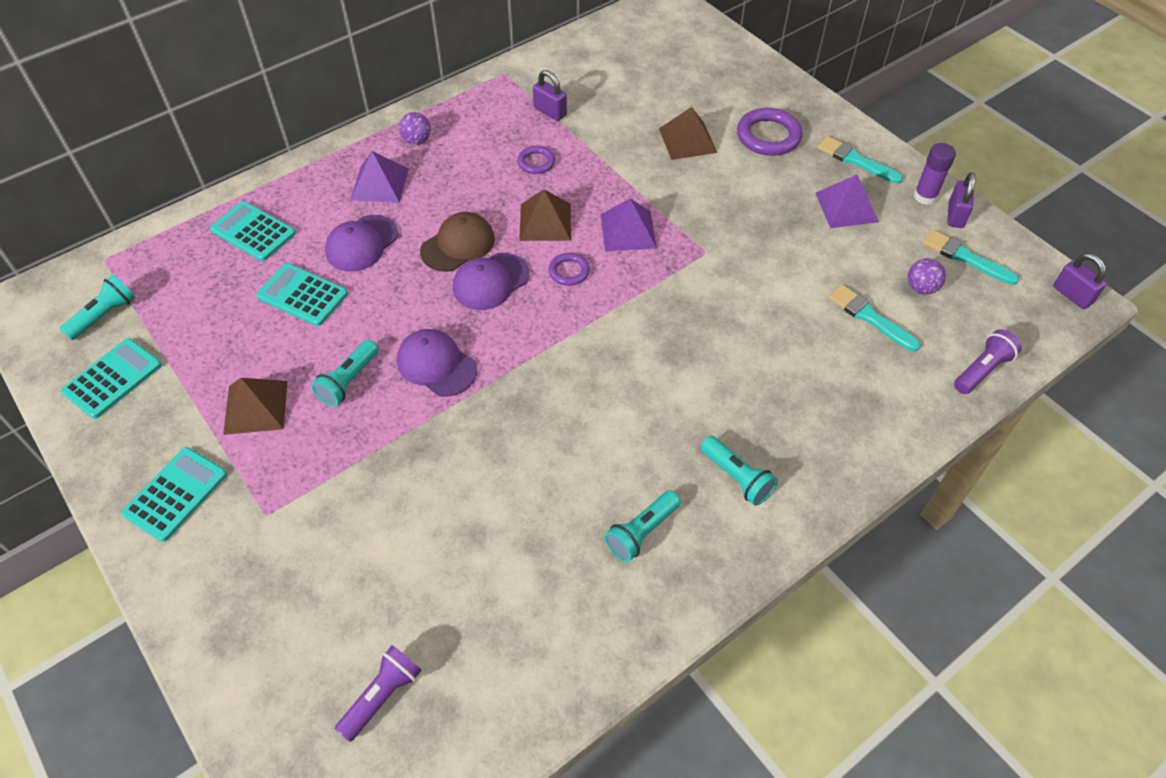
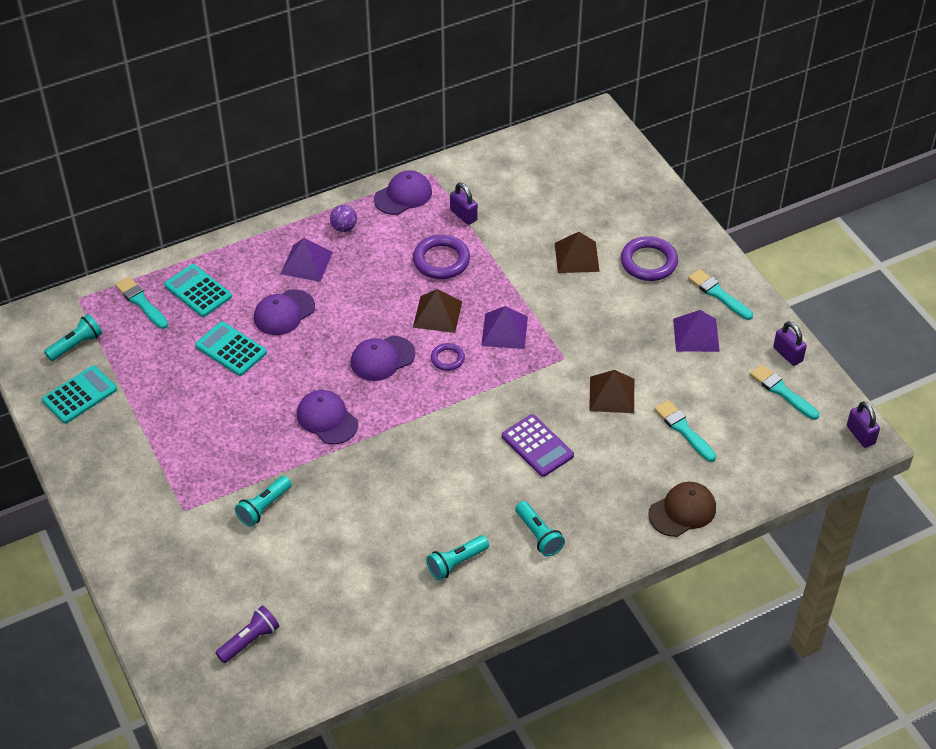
camera: 10 degrees right, 5 degrees down
(176, 494) = (120, 486): turquoise calculator -> none
(183, 253) = (141, 302): none -> turquoise brush
(256, 407) = (185, 431): brown pyramid -> brown pyramid (612, 394)
(348, 381) = (257, 422): turquoise flashlight -> turquoise flashlight (264, 507)
(458, 245) = (362, 324): brown cap -> brown cap (682, 511)
(477, 99) = (403, 195): none -> purple cap
(536, 162) = (441, 260): purple ring -> purple ring, size x1.76
(703, 362) = (537, 446): none -> purple calculator
(921, 288) = (735, 412): purple ball -> none
(925, 196) = (767, 334): purple glue stick -> none
(955, 215) = (787, 354): purple padlock -> purple padlock turned 60 degrees counterclockwise
(982, 370) = (760, 484): purple flashlight -> none

